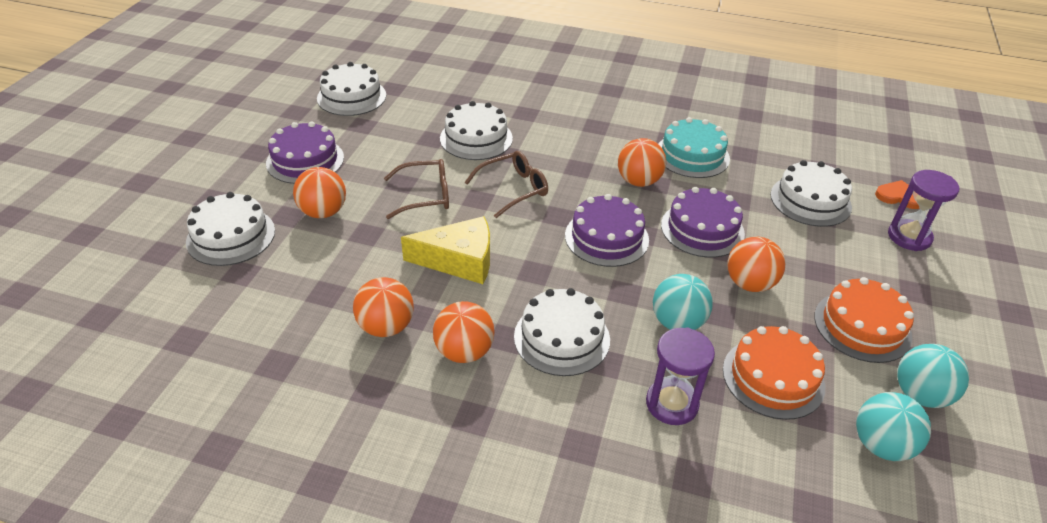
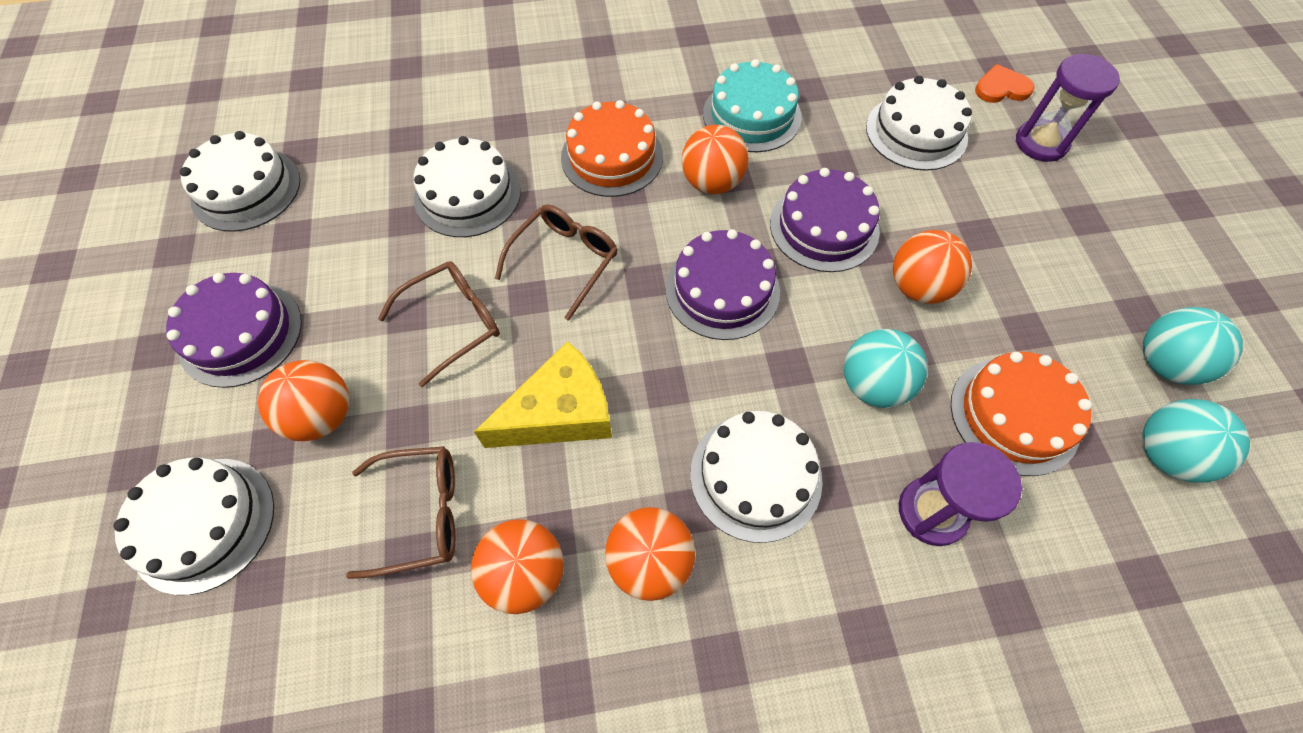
camera: 25 degrees left, 20 degrees up
(346, 276) = (420, 514): none -> brown glasses
(862, 326) = (1062, 294): orange cake -> orange cake (612, 157)

